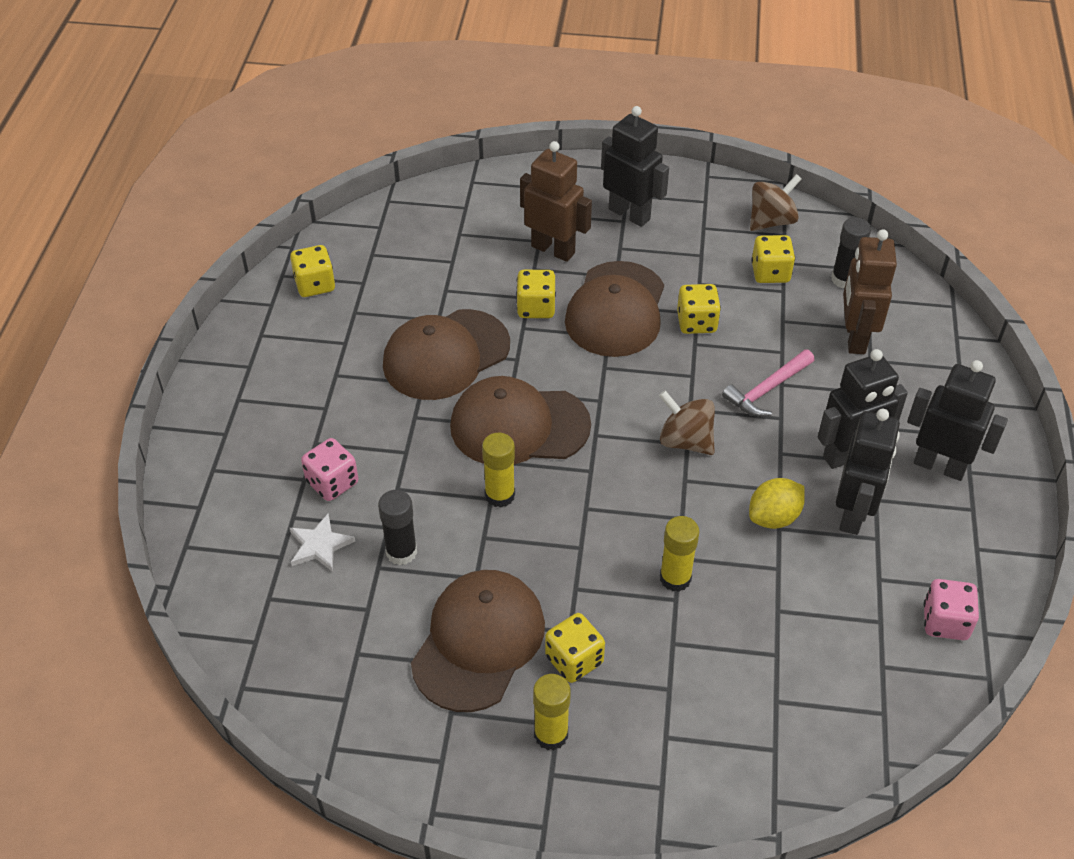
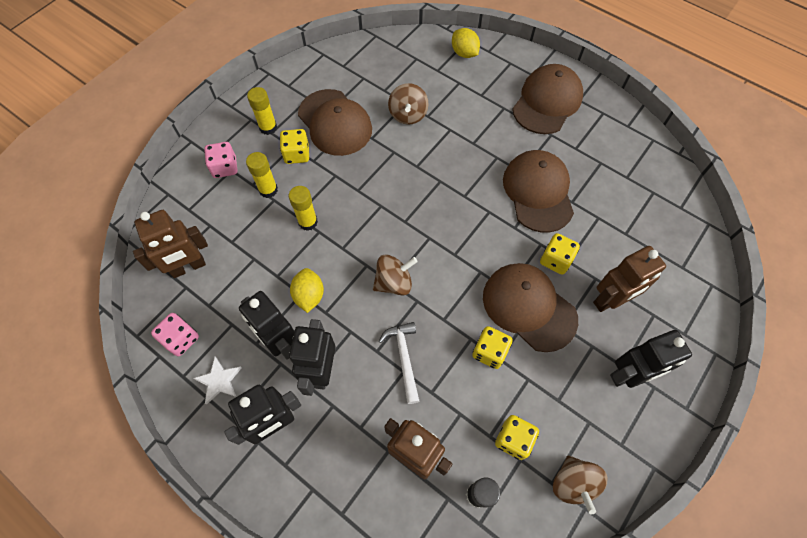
camera: 120 degrees right, 15 degrees up
(221, 536) = (464, 53): none -> yellow lemon
(315, 285) = (636, 152): yellow dice -> none
(320, 545) = (434, 86): white star -> white star (219, 380)
(332, 482) = (471, 104): pink dice -> pink dice (225, 168)
(401, 552) = (408, 115): black glue stick -> brown spinning top
(500, 495) = (416, 170): yellow glue stick -> yellow glue stick (268, 190)
(519, 425) = (459, 202): brown cap -> brown cap (547, 102)
(767, 389) = (404, 358): pink hammer -> white hammer
(855, 682) = (188, 267): none -> brown robot

